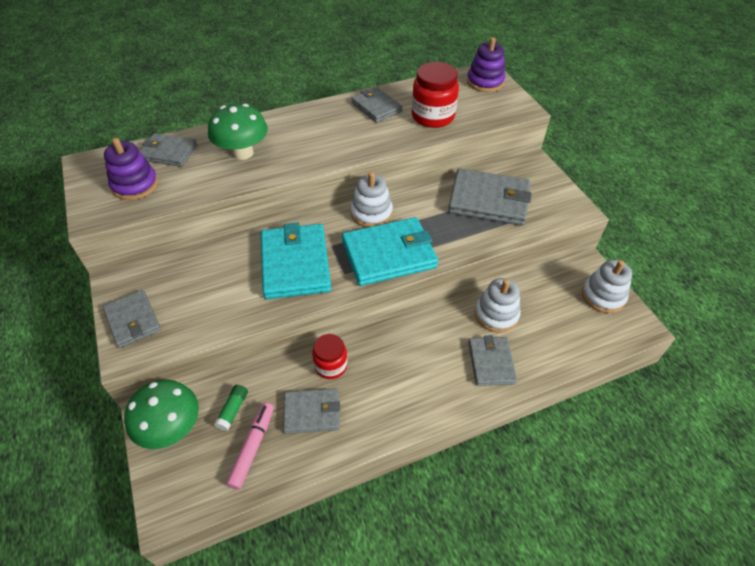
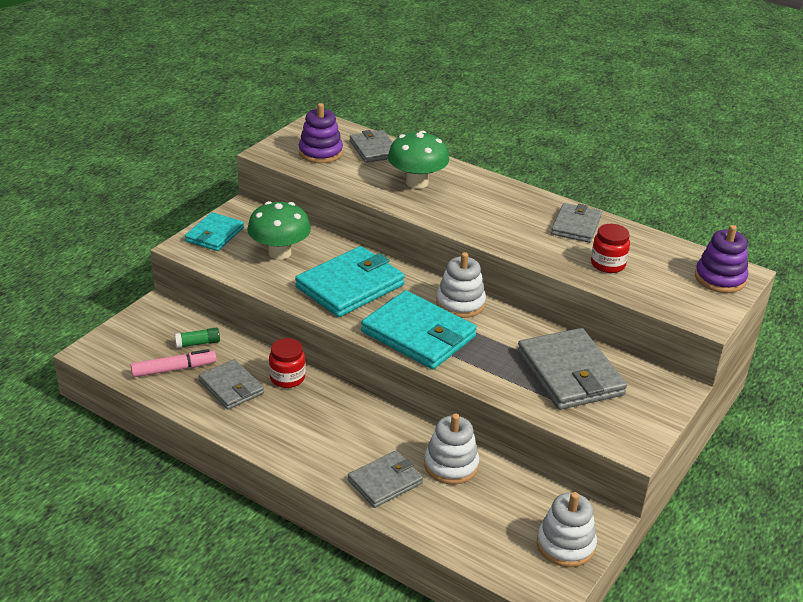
camera: 55 degrees right, 15 degrees down
(133, 320) = (214, 234): grey wallet -> turquoise wallet
(171, 428) = (157, 320): green mushroom -> green mushroom (279, 253)
(432, 116) = (608, 264): red jar -> red jar, size x0.64

